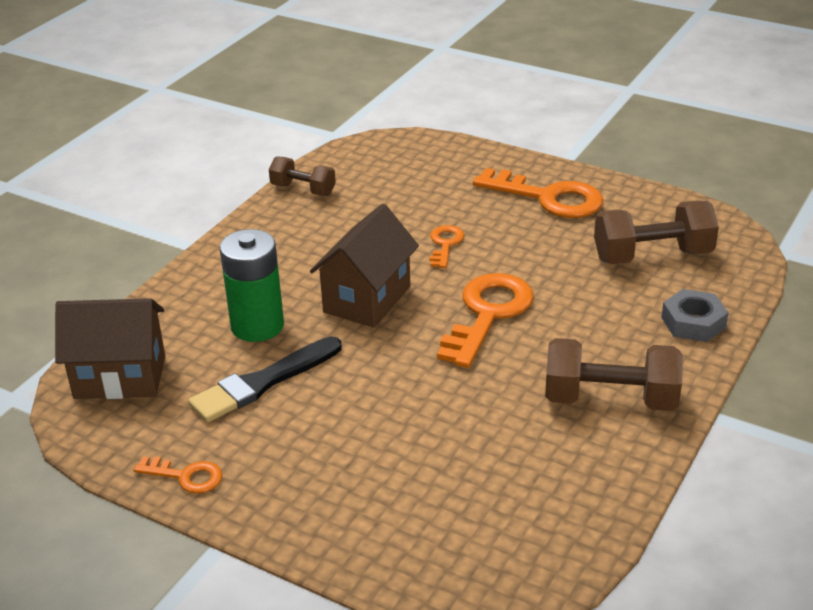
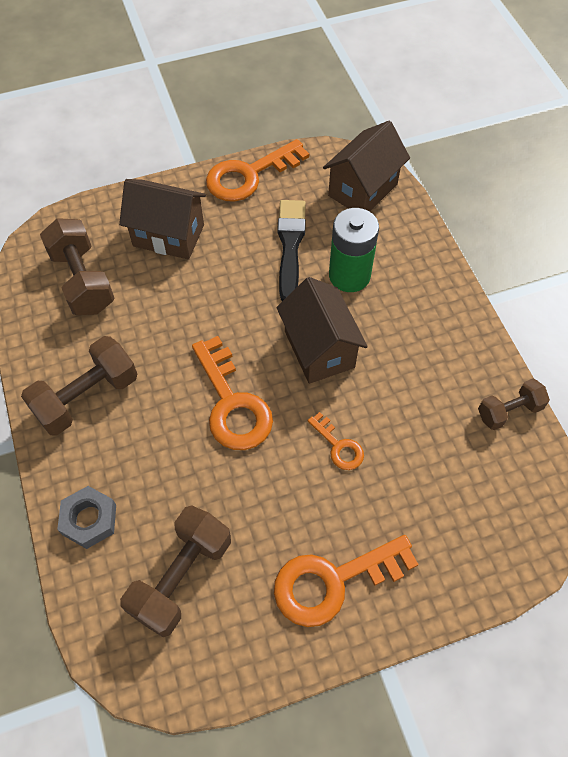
camera: 130 degrees right, 25 degrees up
(186, 476) = (249, 175): orange key -> orange key, size x1.94
(356, 480) = (168, 235): none -> brown house
(501, 503) = (83, 281): none -> brown dumbbell

